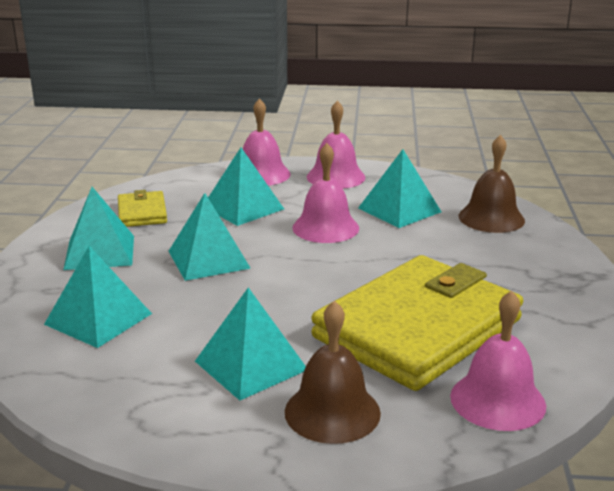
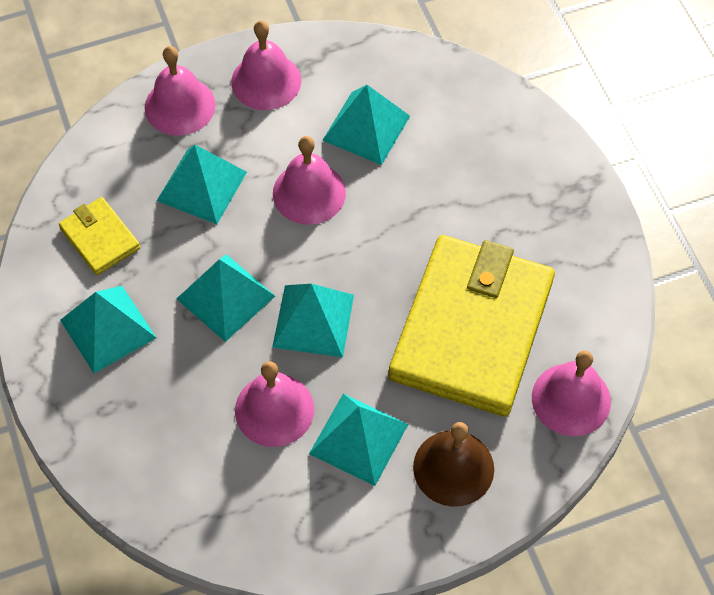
camera: 25 degrees left, 35 degrees up
(98, 319) = (185, 433): turquoise pyramid -> turquoise pyramid (313, 321)
(189, 327) = (274, 409): none -> pink bell
(491, 218) = (464, 110): brown bell -> none

